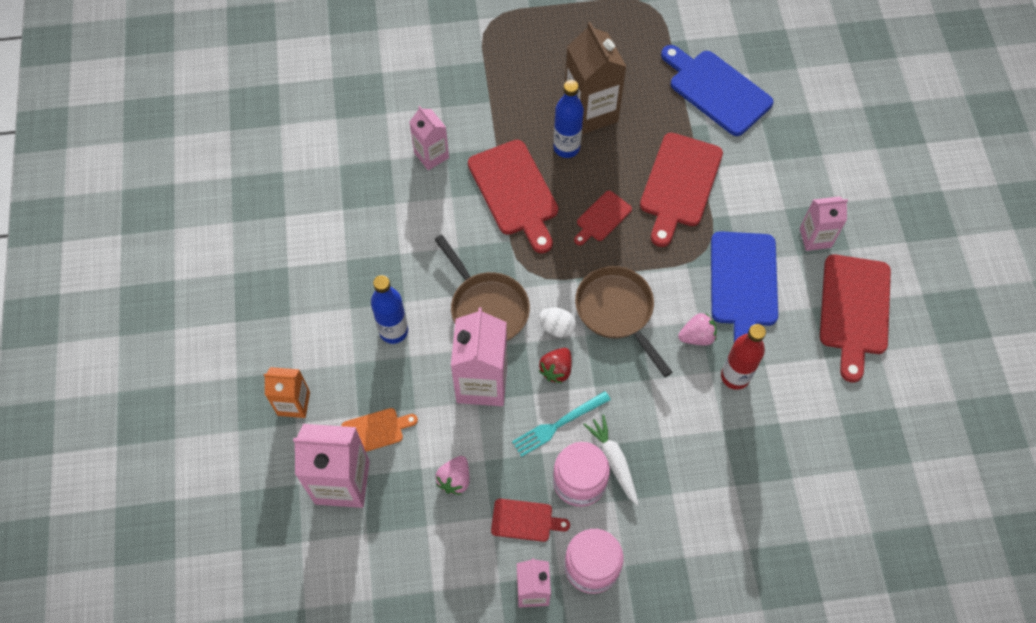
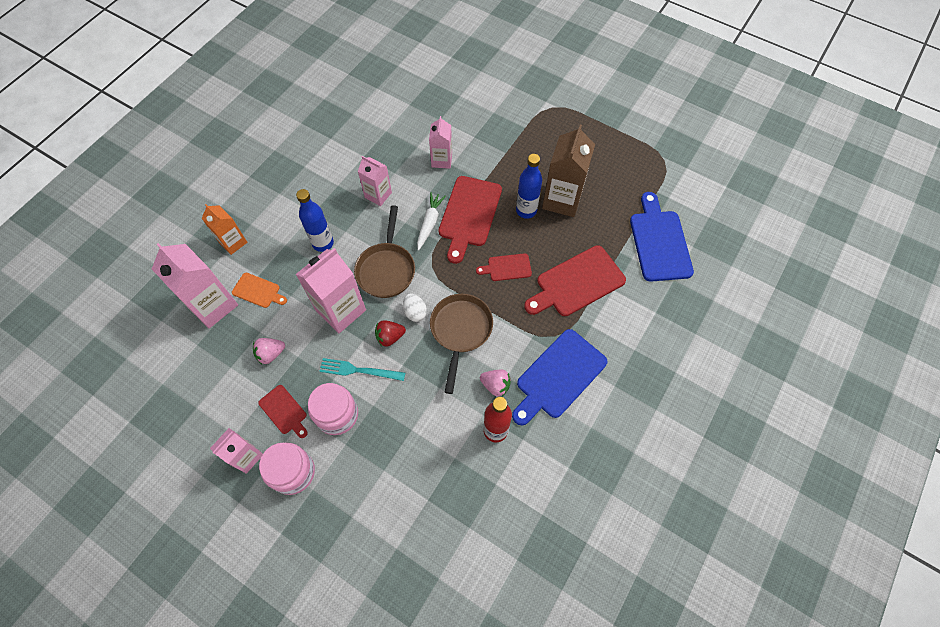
camera: 40 degrees right, 0 degrees up
(613, 461) = (369, 419): white carrot -> white carrot (430, 223)
(815, 238) = (638, 384): pink carton -> pink carton (378, 195)
(854, 310) = (620, 453): red cutting board -> none

